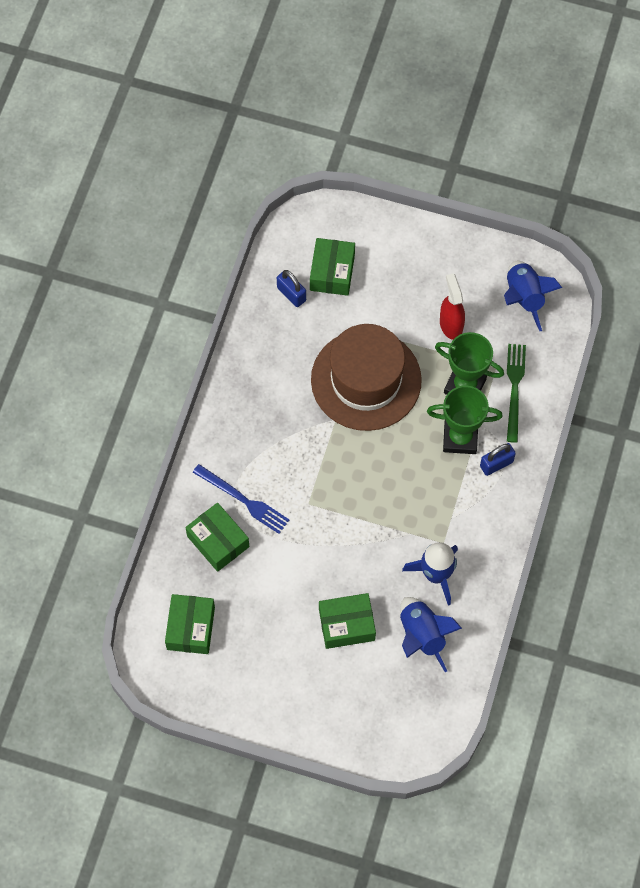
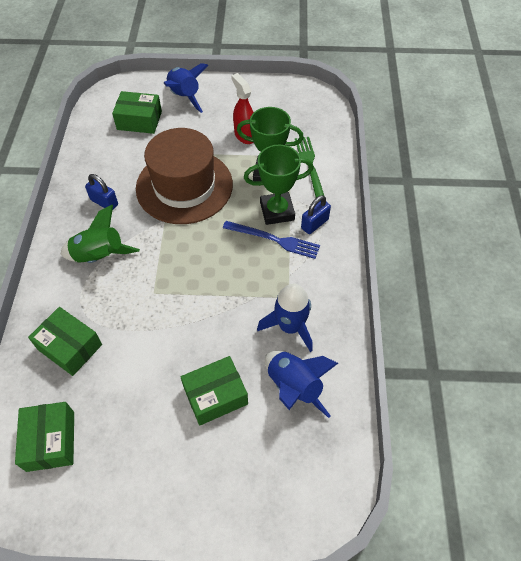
camera: 15 degrees left, 10 degrees down
(243, 500) = (90, 304): blue fork -> blue fork (274, 239)
(260, 447) = (99, 256): none -> green rocket
(291, 294) = (108, 140): blue padlock -> blue padlock (104, 202)
(332, 272) = (139, 120): green box -> green box turned 75 degrees counterclockwise
(524, 298) = (296, 108): blue rocket -> blue rocket (184, 97)

